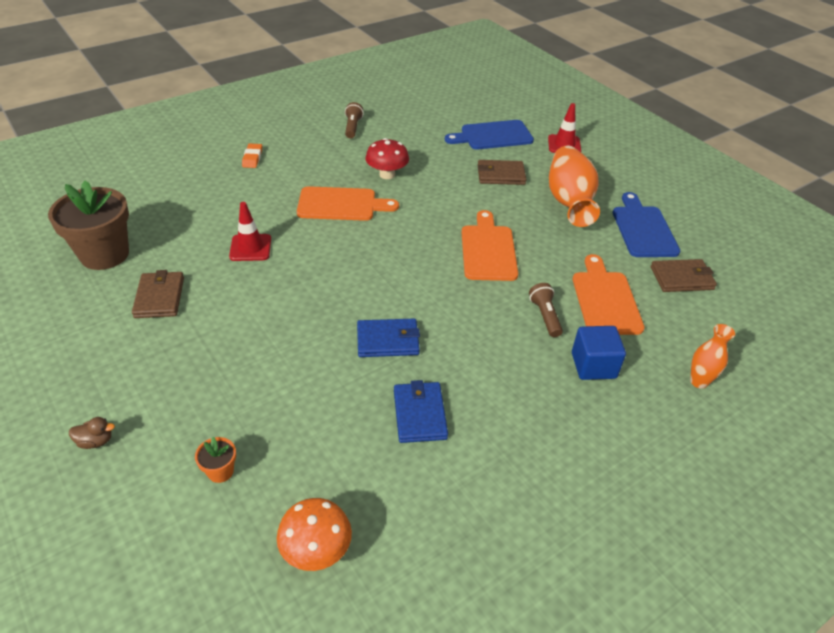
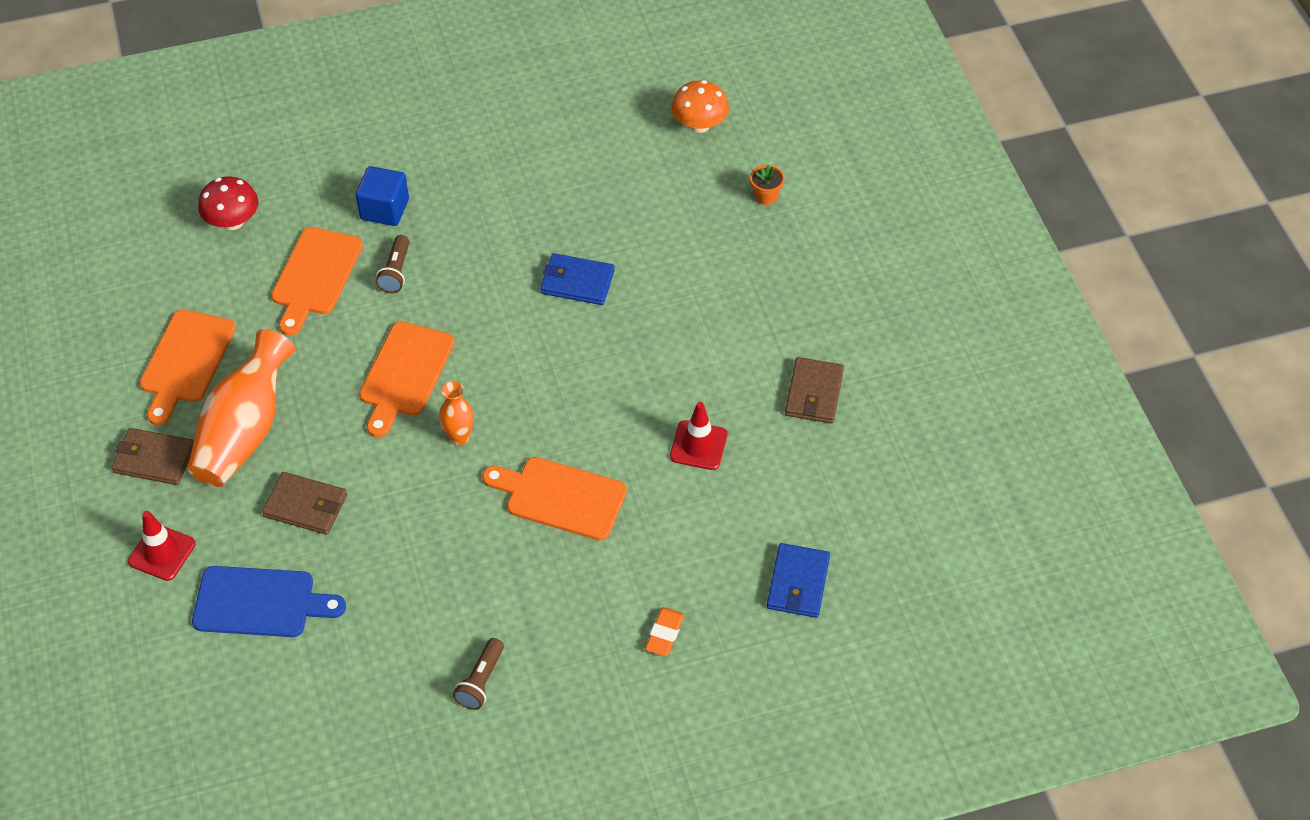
camera: 160 degrees left, 10 degrees up
(95, 441) = (873, 245): brown duck -> none
(104, 254) = (881, 476): brown flower pot -> none
(387, 174) = (472, 546): red mushroom -> red mushroom (233, 221)
(419, 414) = (577, 203): blue wallet -> blue wallet (798, 583)
(643, 229) = (186, 361): blue cutting board -> orange cutting board
(681, 278) = (205, 282): brown wallet -> brown wallet (154, 459)
(698, 381) = (296, 172): orange vase -> orange vase (459, 437)

